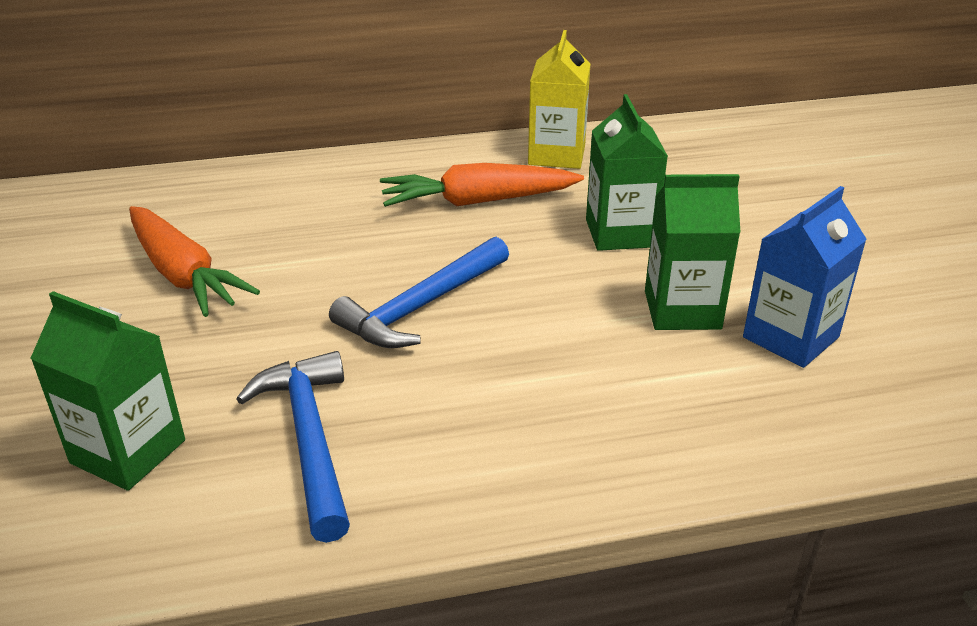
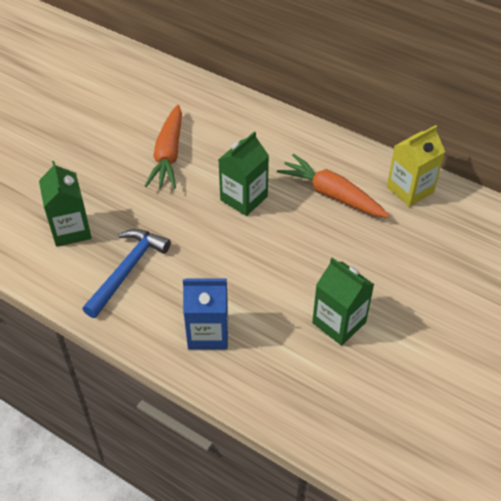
camera: 45 degrees right, 15 degrees up
(421, 306) = (235, 238): blue hammer -> none
(620, 233) = (372, 260): green carton -> green carton (244, 198)
(790, 337) = (366, 374): blue carton -> blue carton (208, 333)

